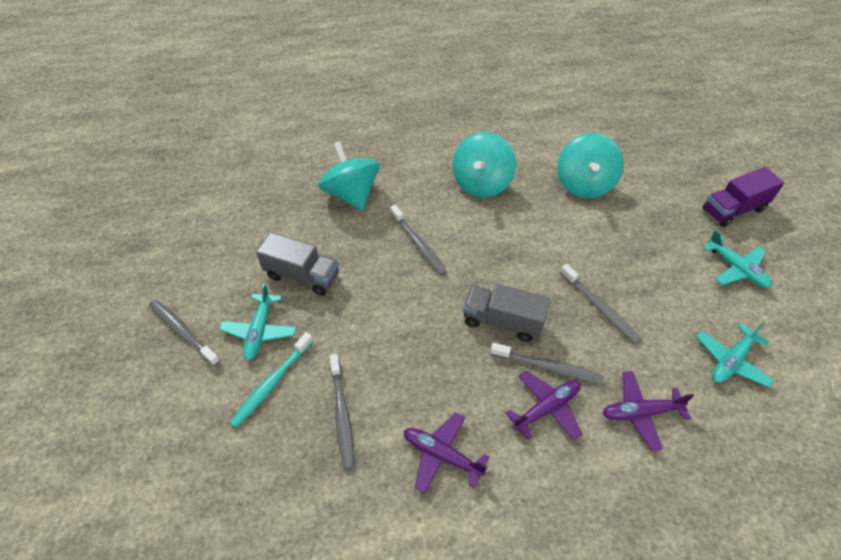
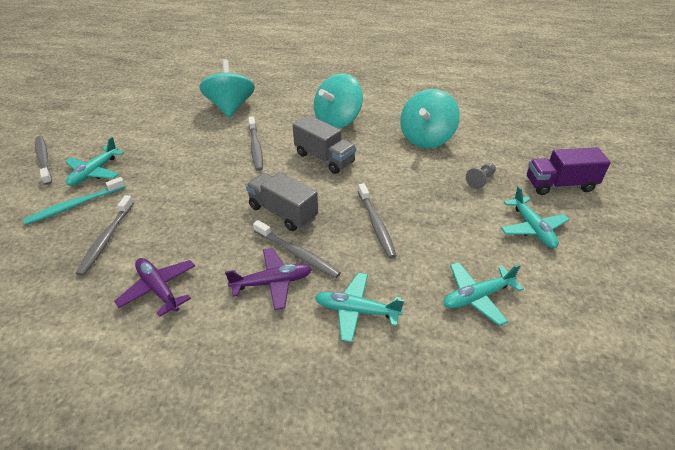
camera: 20 degrees right, 10 degrees down
(302, 276) = (153, 147): grey truck -> grey truck (324, 158)
(640, 412) = (356, 311): purple plane -> turquoise plane
(663, 224) = (480, 180): none -> grey pawn

